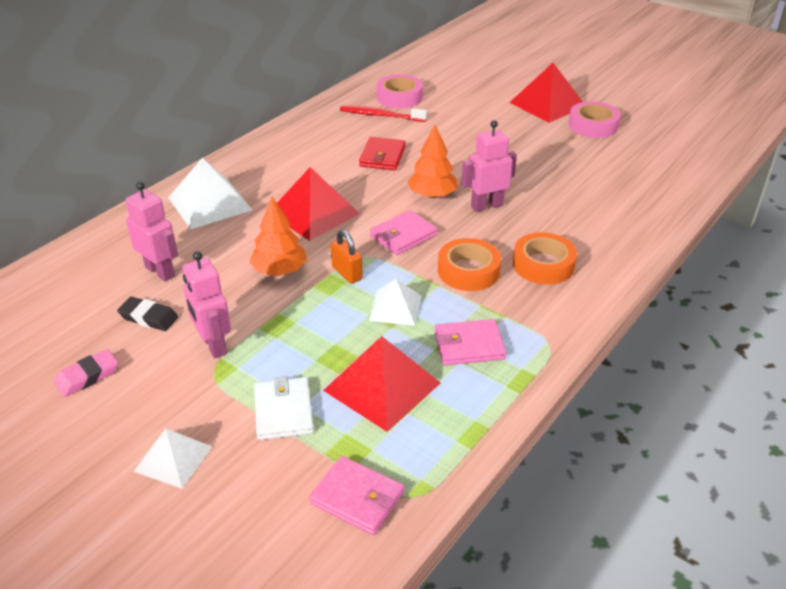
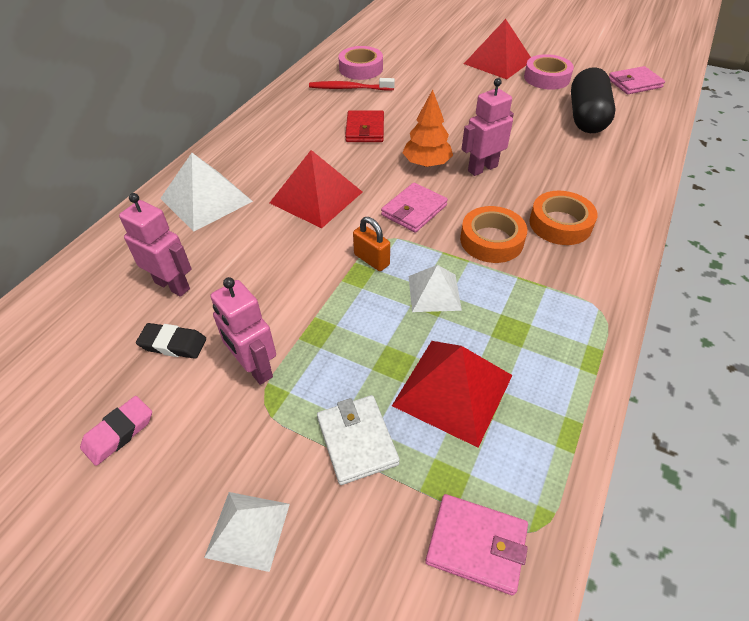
camera: 10 degrees left, 10 degrees up
(279, 270) = (301, 266): orange tree -> none
(469, 345) = (524, 326): pink wallet -> pink wallet (634, 83)
(618, 169) = (586, 117): none -> black capsule

